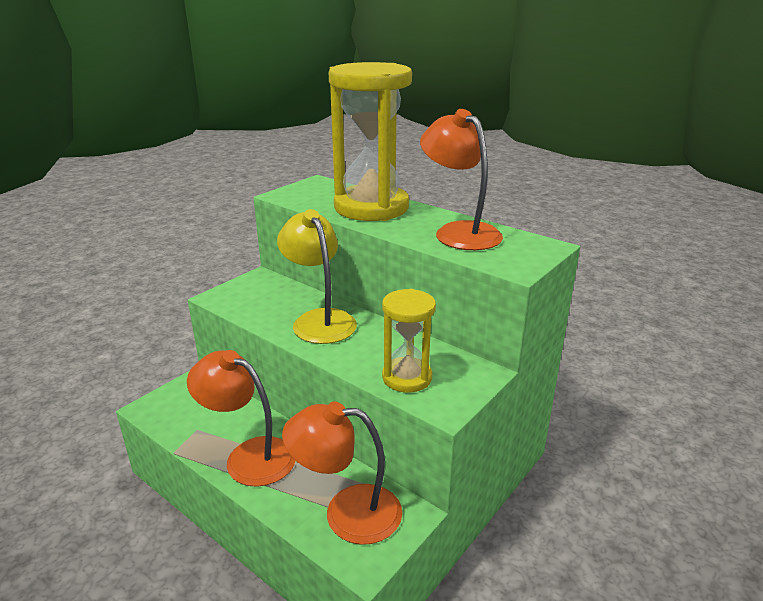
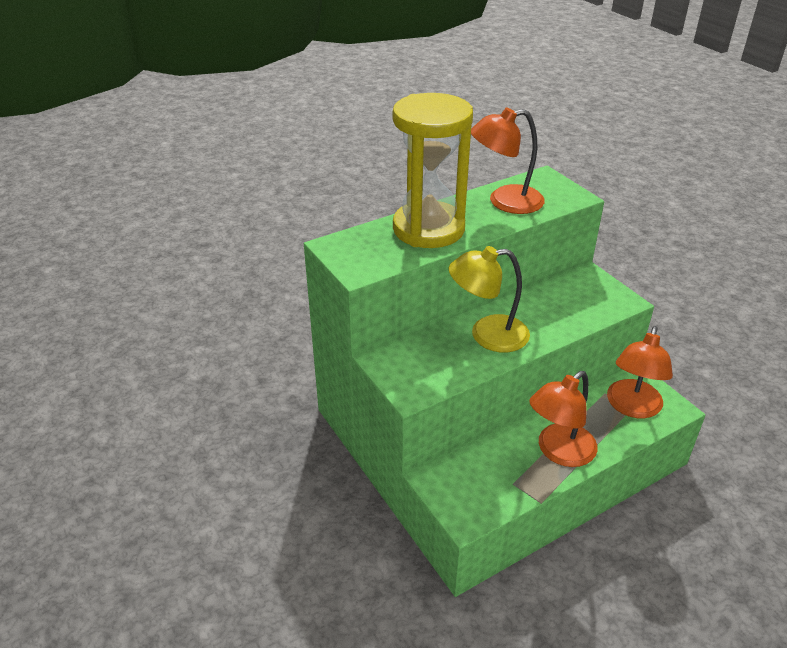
camera: 70 degrees left, 10 degrees up
(407, 377) = (588, 308): yellow hourglass -> none

